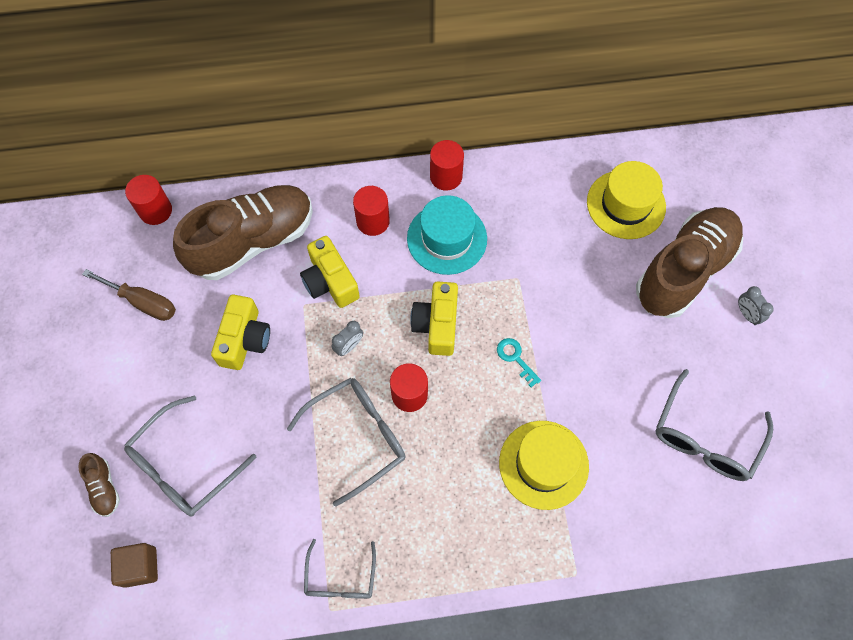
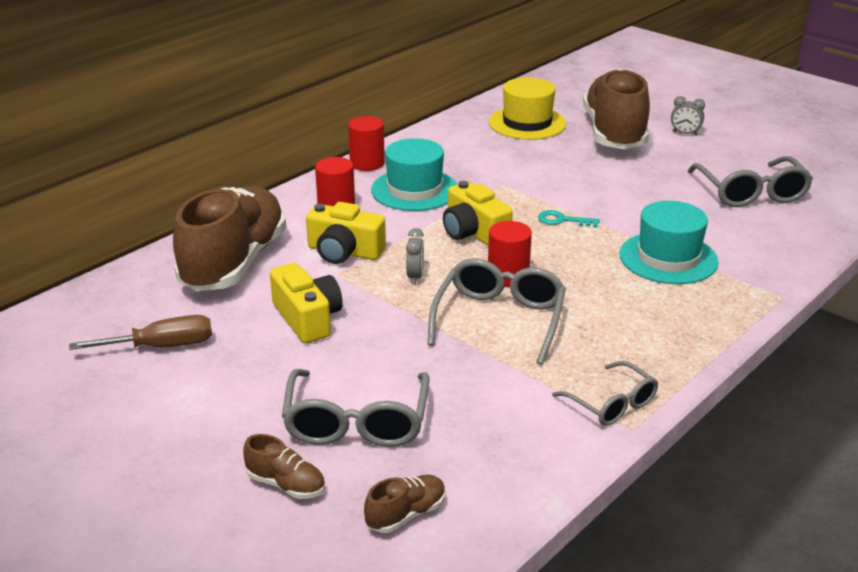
camera: 40 degrees left, 35 degrees down
(140, 567) = (406, 514): brown cube -> brown shoe
(155, 210) = (100, 288): red cylinder -> none
(543, 464) = (668, 258): yellow hat -> turquoise hat

